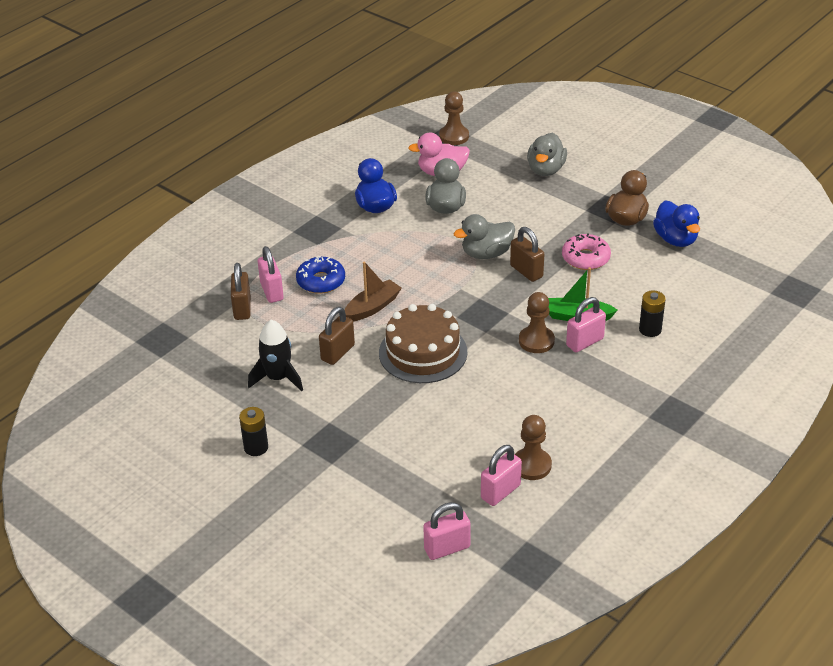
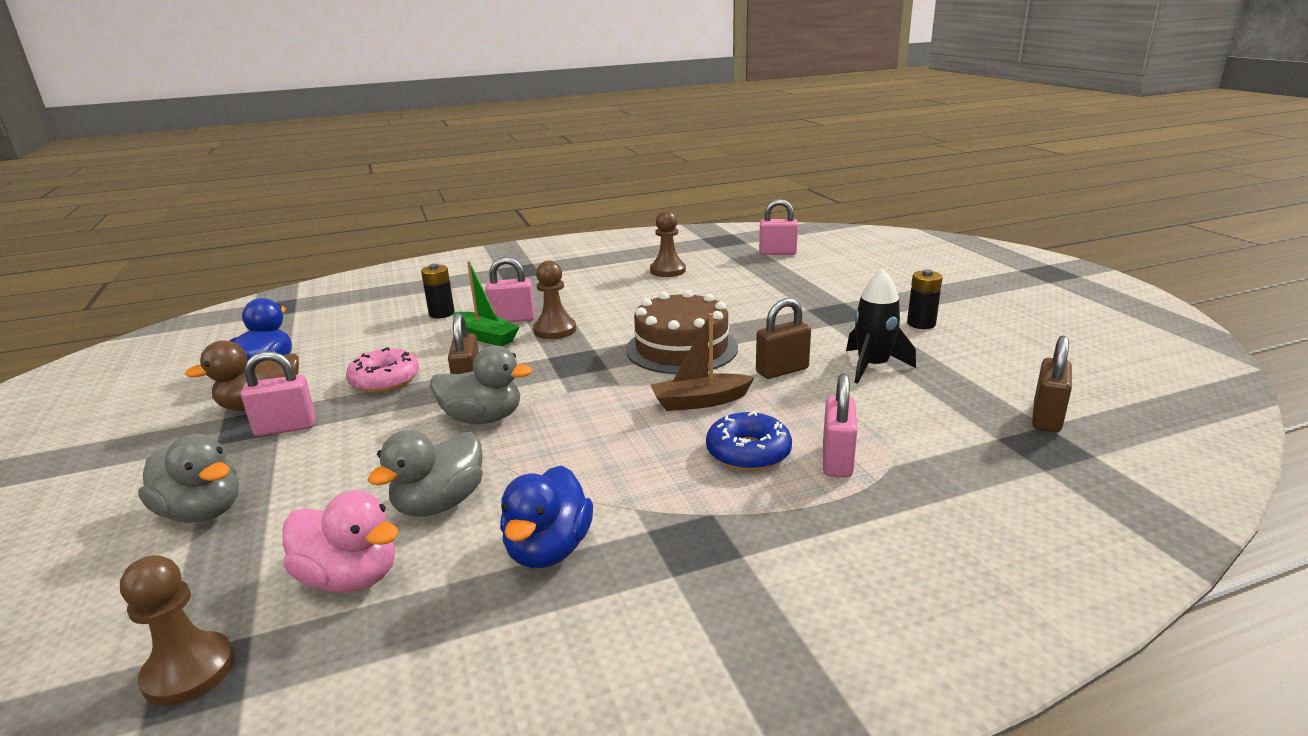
camera: 150 degrees left, 15 degrees down
(242, 308) = (897, 451): brown padlock -> brown padlock (1046, 418)
(500, 492) = (708, 265): pink padlock -> pink padlock (285, 428)
(545, 170) = (202, 512): grey duck -> grey duck turned 75 degrees clockwise

